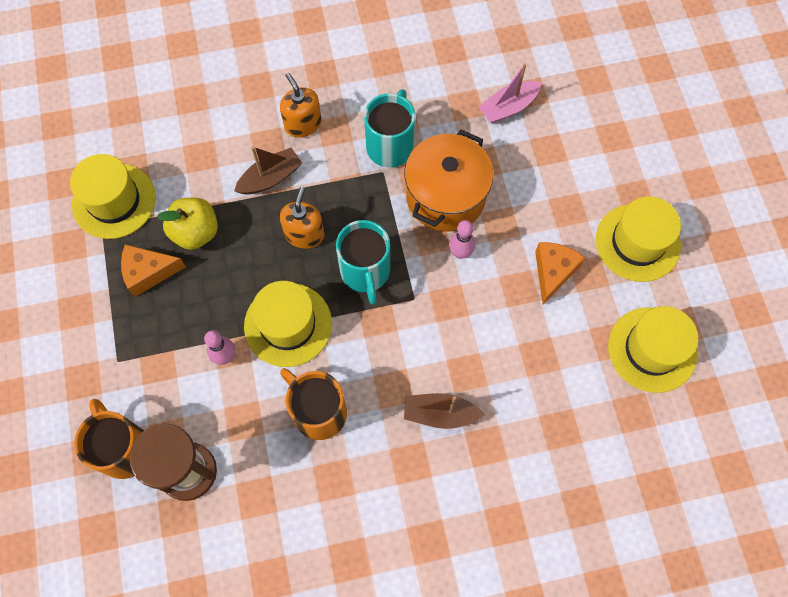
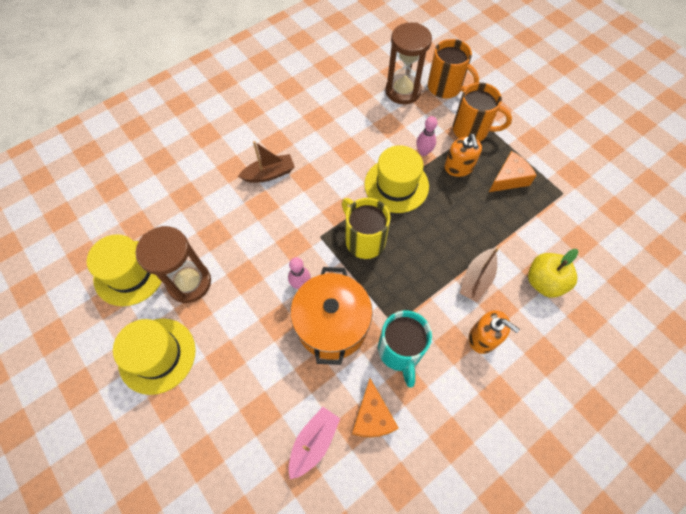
camera: 155 degrees right, 5 degrees down
(114, 201) = (571, 213): yellow hat -> none
(196, 232) = (499, 216): yellow apple -> yellow apple (544, 282)
(304, 234) = (423, 248): orange soap dispenser -> orange soap dispenser (459, 167)
(318, 412) = (347, 146): orange mug -> orange mug (471, 130)
(365, 272) = (364, 240): turquoise mug -> yellow mug
(553, 272) = (222, 299): orange cheese -> orange cheese (372, 416)
(584, 307) = (189, 282): none -> brown hourglass

